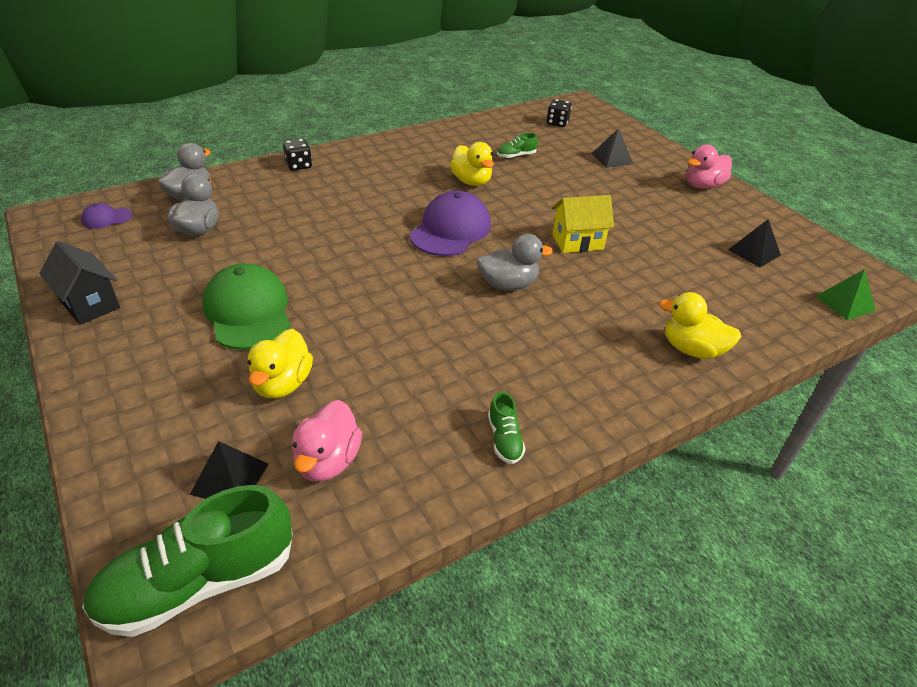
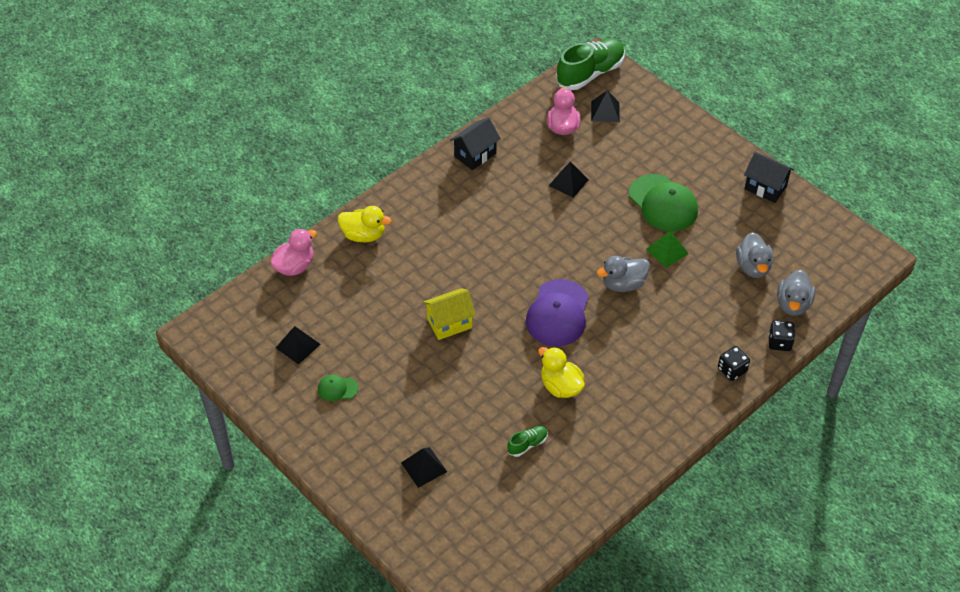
camera: 170 degrees right, 10 degrees up
(106, 218) = (831, 262): purple cap -> none
(282, 384) = (610, 161): yellow duck -> none
(367, 364) = (568, 182): none -> black pyramid
(504, 439) = (475, 155): green shoe -> black house
(508, 284) = (497, 264): grey duck -> grey duck (623, 284)
(557, 123) = (493, 533): black dice -> black dice (779, 342)
(701, 214) = (337, 388): none -> green cap
(703, 185) = (328, 439): pink duck -> pink duck (294, 266)
(845, 303) = (239, 302): green pyramid -> green pyramid (667, 251)

